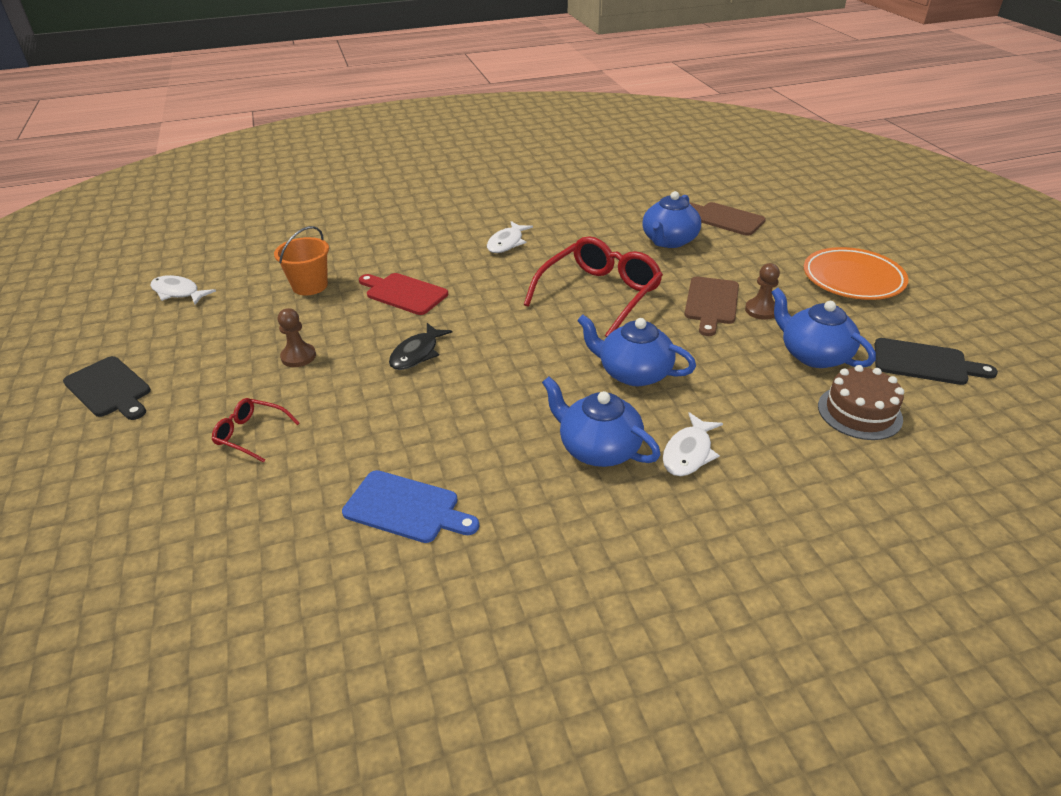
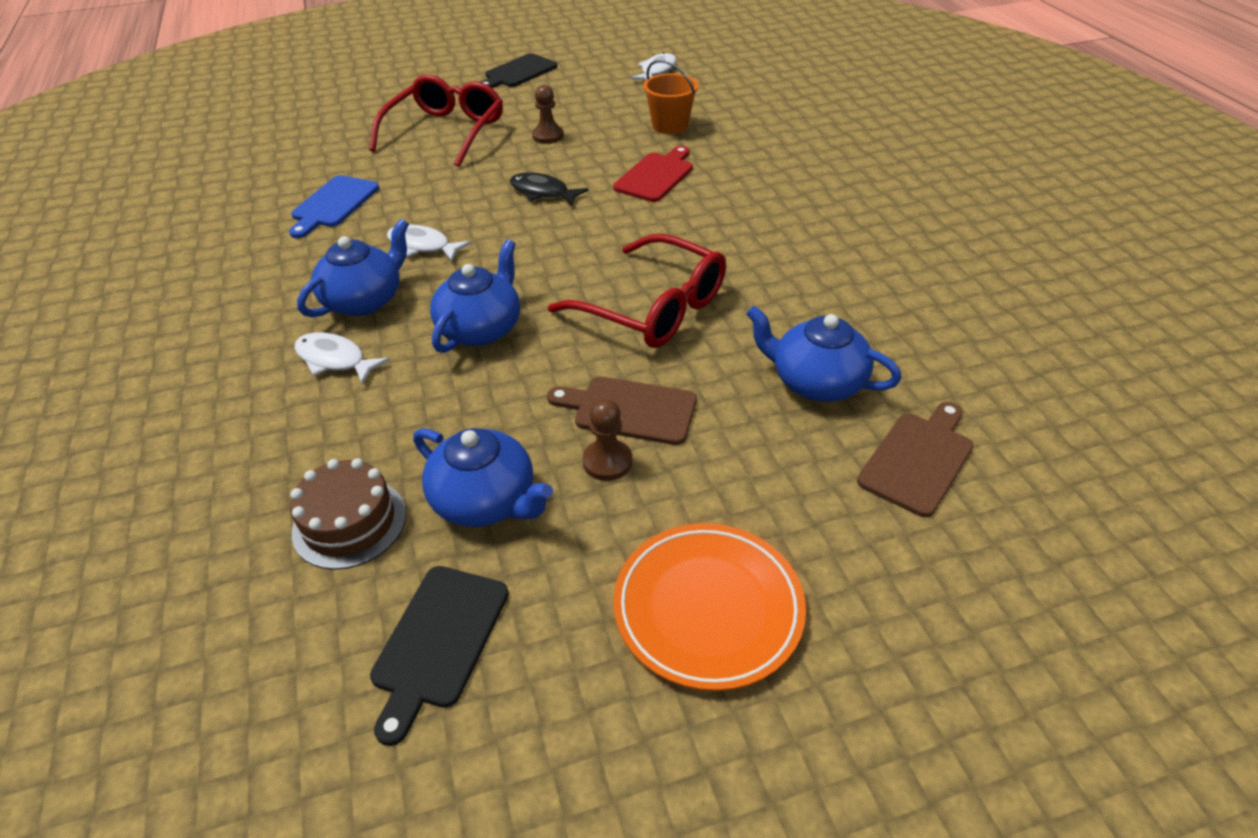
camera: 90 degrees right, 5 degrees up
(251, 434) = (446, 132): red glasses -> red glasses, size x2.06
(507, 243) = (781, 235): white fish -> white fish (422, 246)
(813, 355) = (486, 501): blue teapot -> blue teapot turned 75 degrees clockwise

